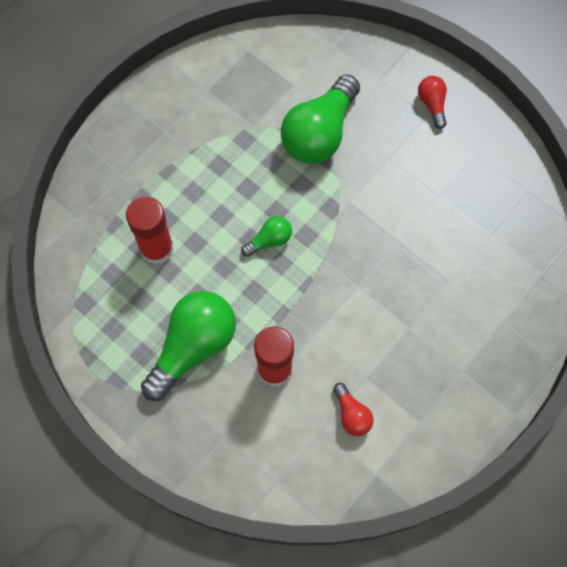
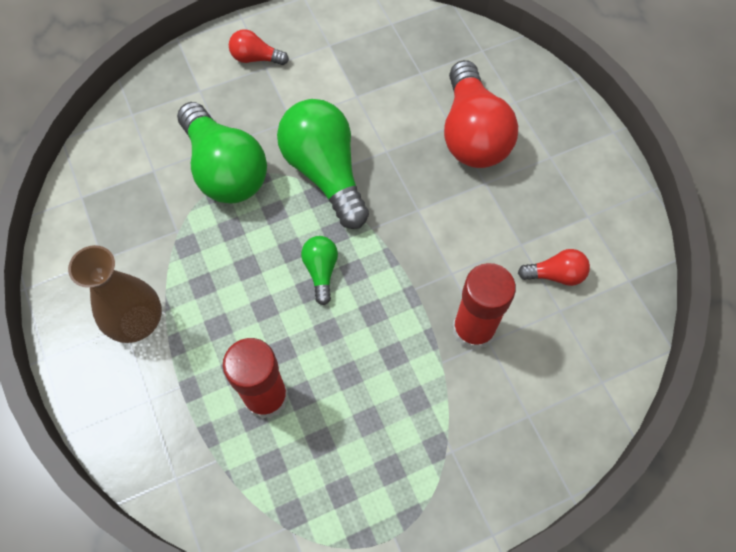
camera: 65 degrees left, 5 degrees down
(172, 138) = (137, 322): none -> brown vase
(193, 347) = (407, 406): green light bulb -> green light bulb (325, 172)
(450, 300) = (472, 134): none -> red light bulb

